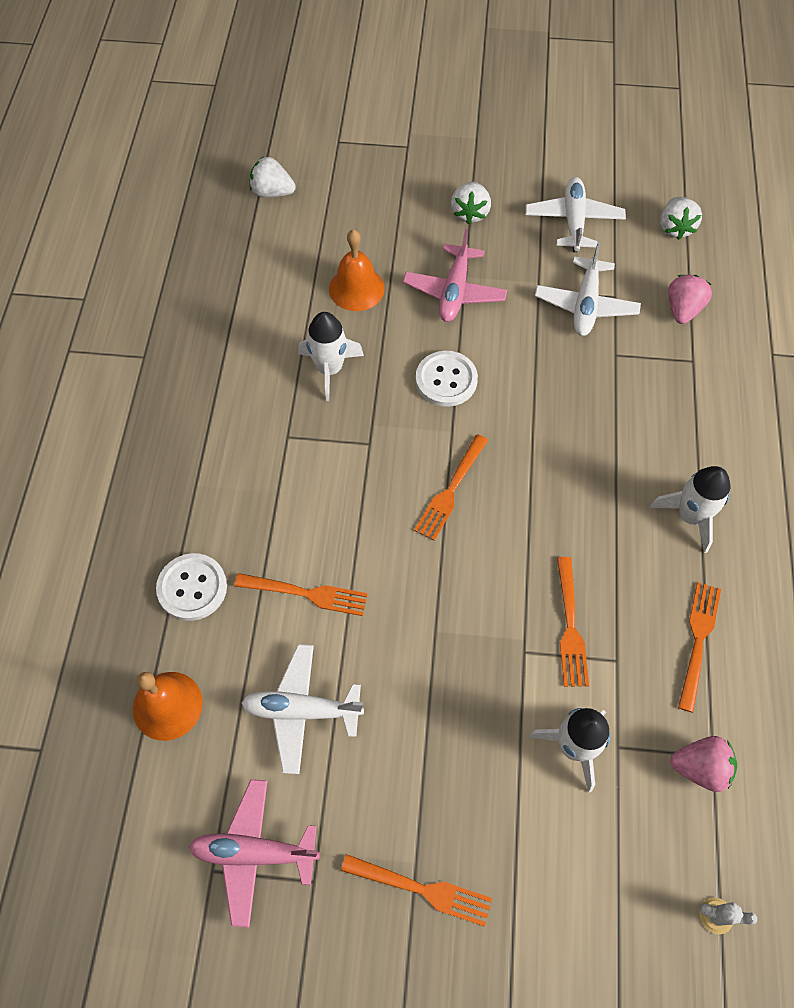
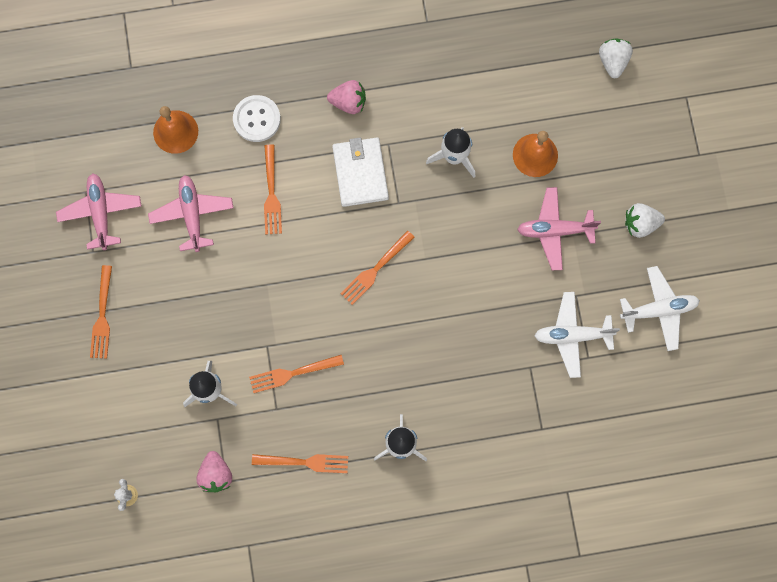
camera: 75 degrees right, 15 degrees up
(302, 710) = (192, 214): white plane -> pink plane
(315, 477) = (360, 173): none -> white wallet
(446, 380) = (469, 244): white button -> none
(450, 490) = (375, 269): orange fork -> orange fork turned 60 degrees counterclockwise
(674, 228) = (677, 396): white strawberry -> none
(683, 309) = (591, 414): pink strawberry -> pink strawberry (348, 102)

